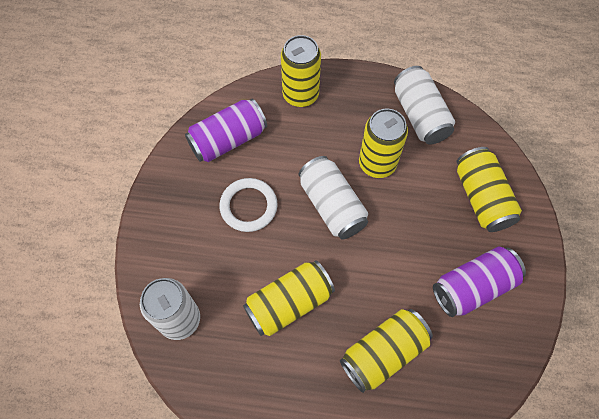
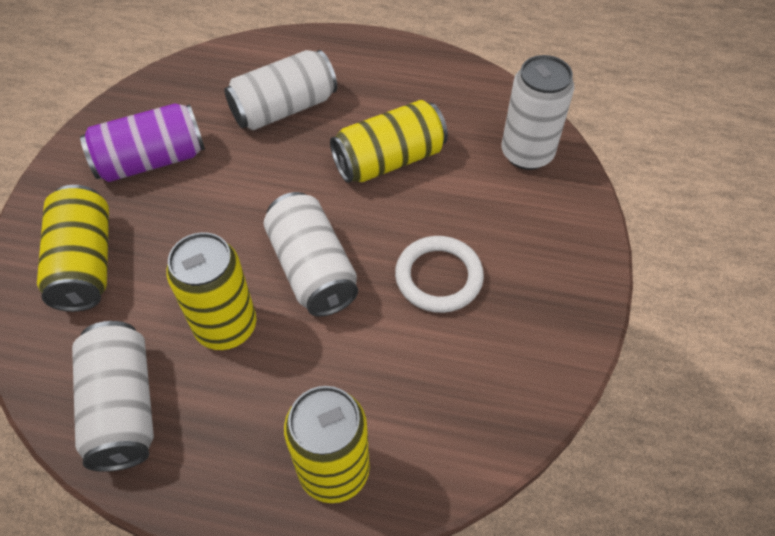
camera: 175 degrees left, 10 degrees down
(228, 140) = (473, 388): purple can -> none
(383, 353) = (284, 108): yellow can -> white can

